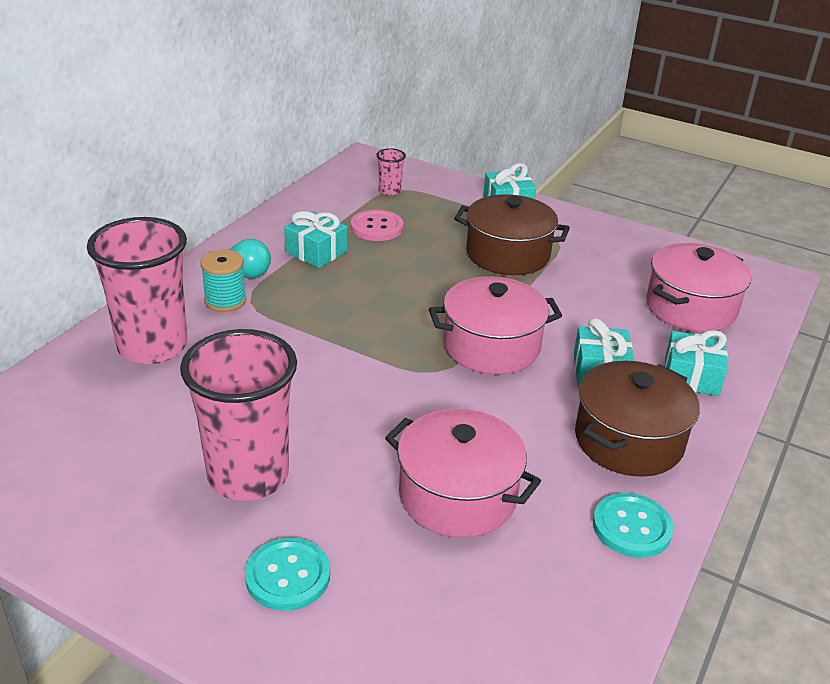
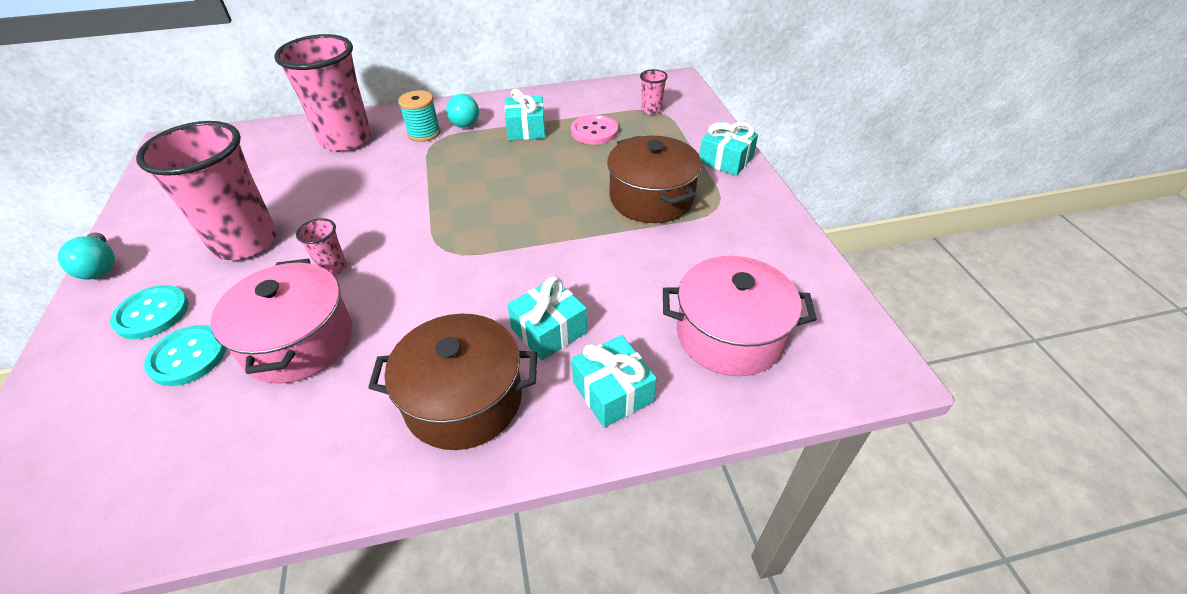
camera: 50 degrees right, 10 degrees up
(134, 594) = (100, 267): none -> turquoise light bulb
(374, 438) = (333, 268): none -> pink cup
(491, 346) = (510, 257): pink pot -> none
(631, 527) = (337, 465): turquoise button -> turquoise button (188, 357)

